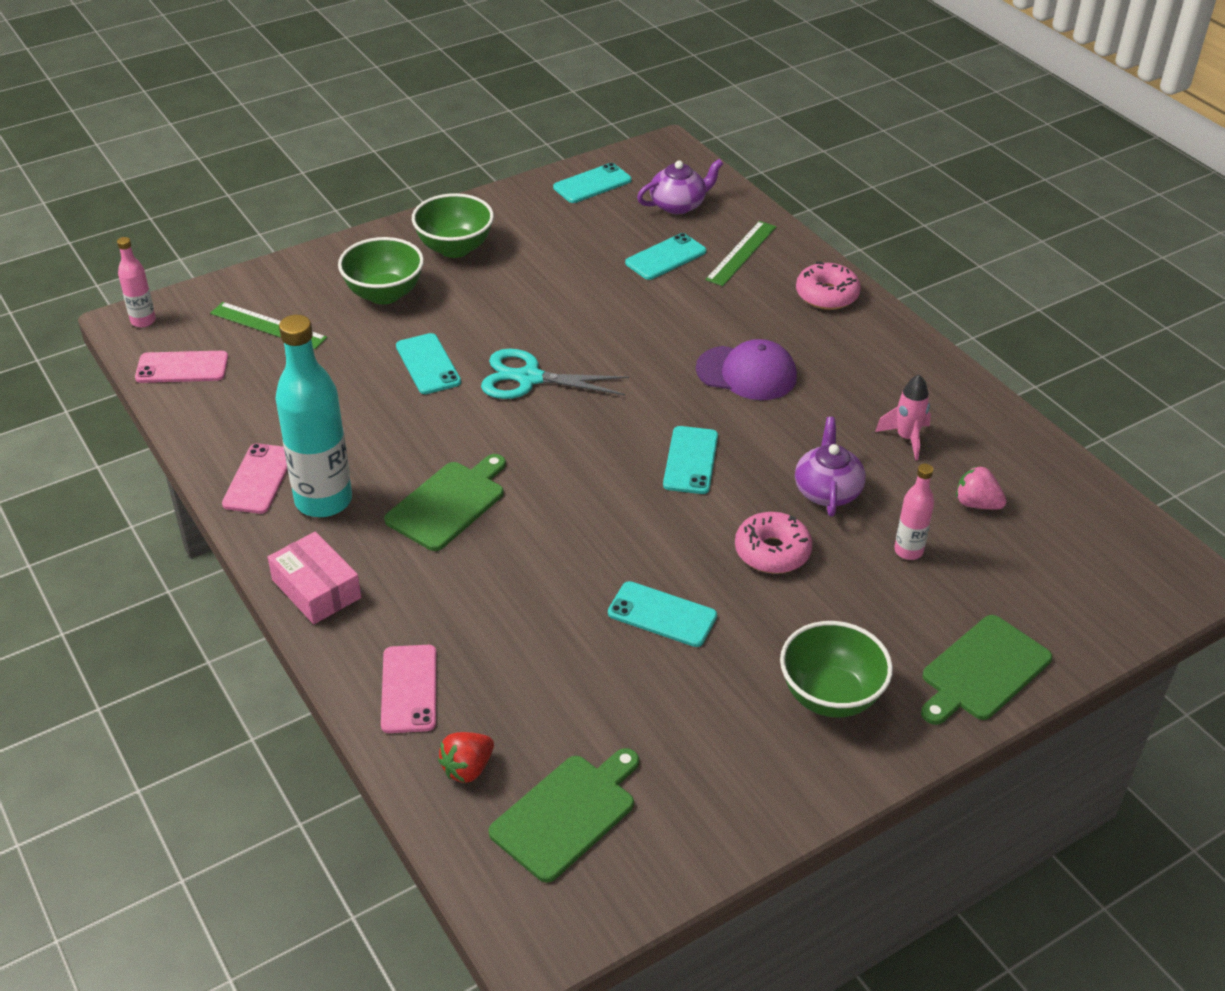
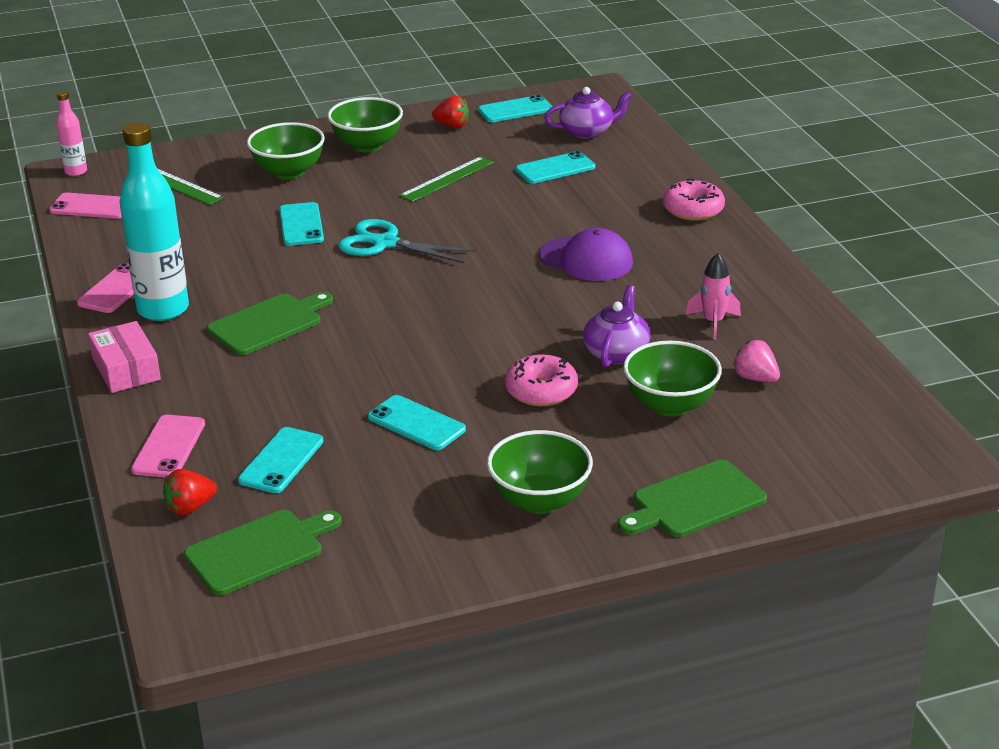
camera: 15 degrees right, 10 degrees down
(534, 212) = (452, 125): none -> red strawberry
(691, 460) = (500, 317): turquoise phone -> turquoise phone (281, 461)
(741, 253) = (628, 171): green ruler -> green ruler (447, 179)
(908, 551) = (670, 405): pink bottle -> green bowl

